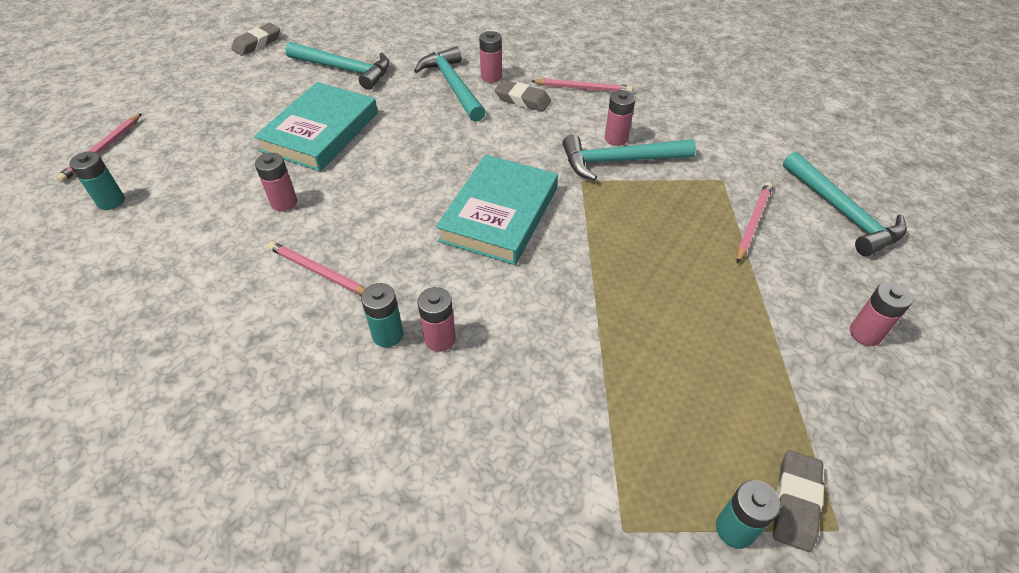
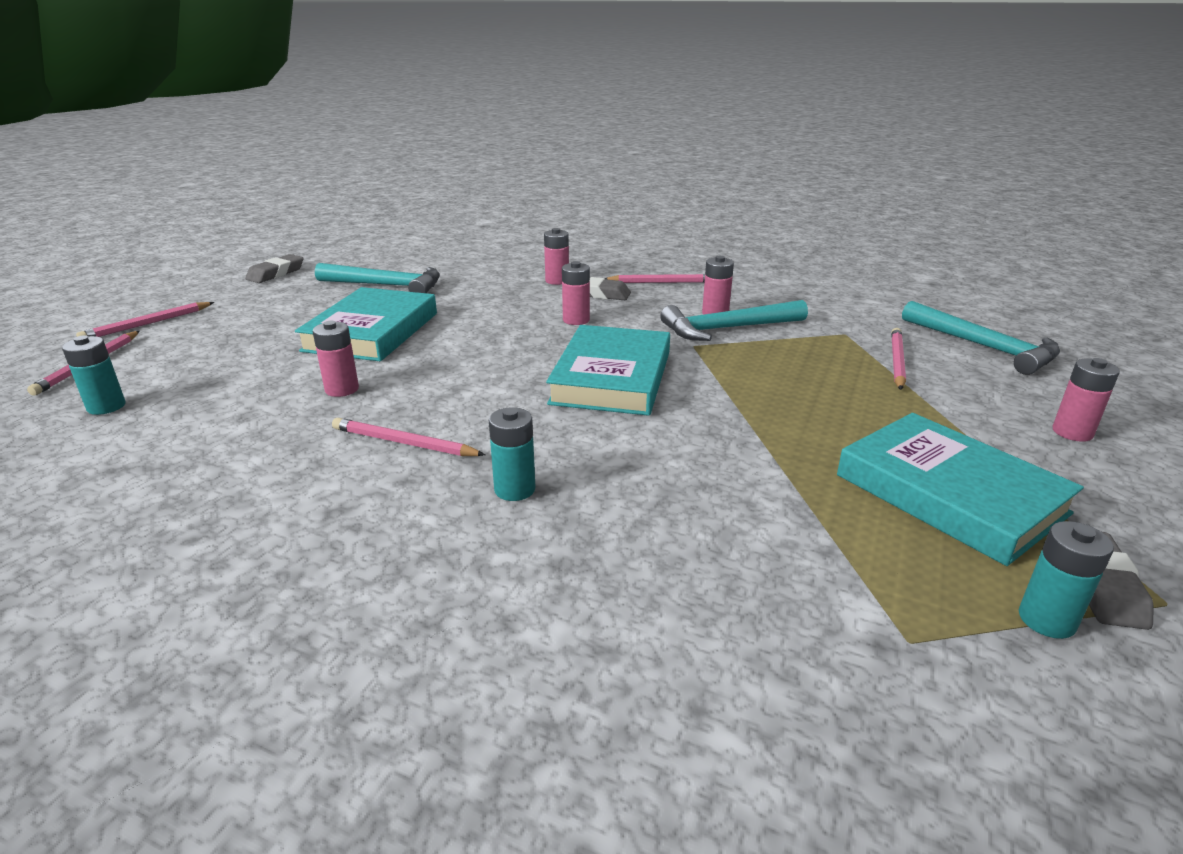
camera: 10 degrees left, 20 degrees down
(149, 102) = (147, 324): none -> pink pencil
(440, 339) = (584, 486): pink battery -> pink battery (576, 320)
(453, 86) = (516, 289): turquoise hammer -> none
(723, 389) = (949, 494): none -> turquoise book

